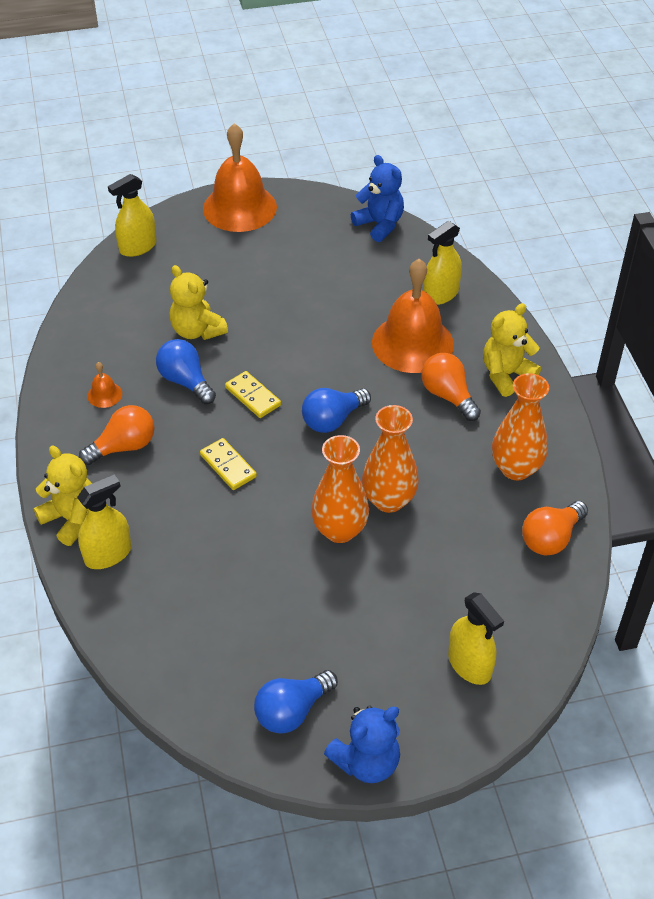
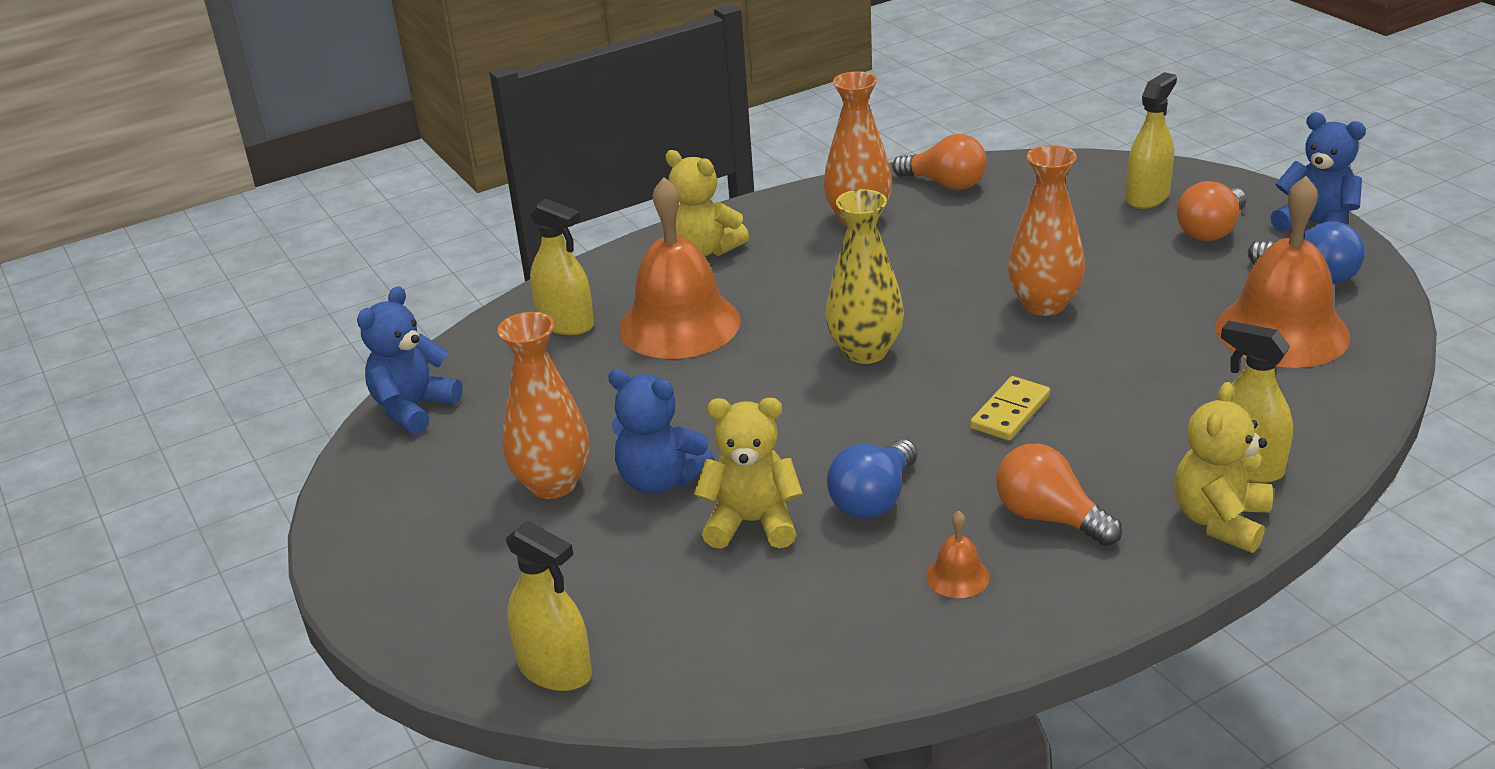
camera: 105 degrees left, 15 degrees down
(197, 330) = (752, 523): yellow teddy bear -> yellow teddy bear turned 120 degrees counterclockwise
(239, 207) = (397, 572): orange bell -> orange bell (1282, 331)
(253, 396) = (864, 427): yellow domino -> none
(255, 304) = (660, 480): none -> blue teddy bear
(332, 420) = (865, 351): blue light bulb -> yellow vase
(389, 500) = (970, 283): orange vase -> orange vase (553, 484)
(448, 396) = (766, 280): orange light bulb -> orange light bulb (1211, 231)

